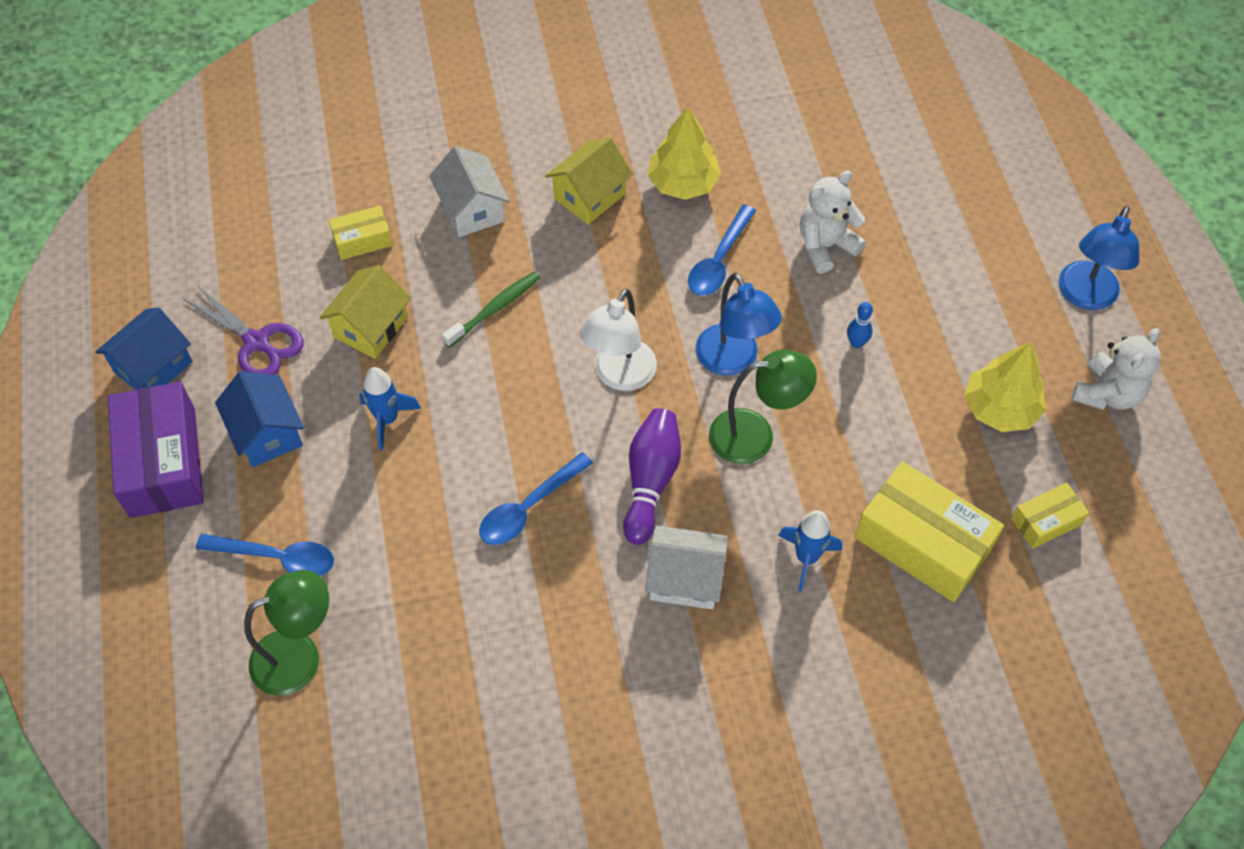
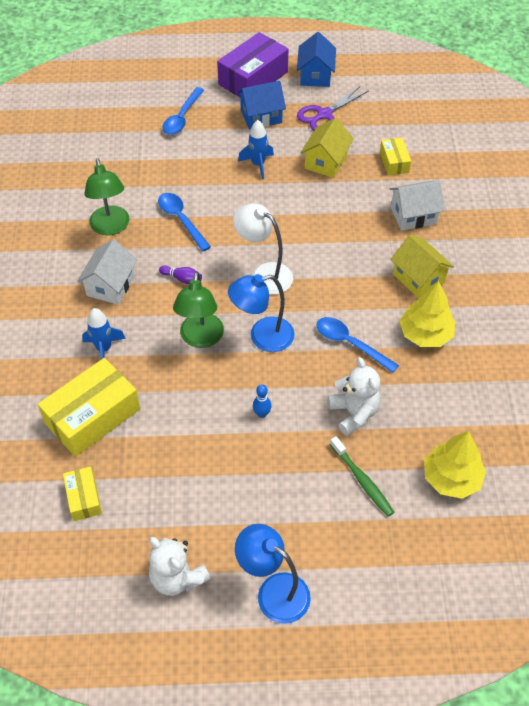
camera: 100 degrees right, 5 degrees down
(153, 367) = (315, 75): blue house -> blue house turned 45 degrees clockwise
(163, 462) = (253, 78): purple box -> purple box turned 45 degrees counterclockwise
(299, 656) = (122, 123): green lamp -> green lamp (111, 227)
(370, 327) = (326, 162): yellow house -> yellow house turned 75 degrees clockwise
(494, 309) = (329, 219): green toothbrush -> green toothbrush (362, 480)
(650, 481) = (182, 279): purple bowling pin -> purple bowling pin, size x0.51
(1000, 408) = (183, 494): yellow tree -> yellow tree (451, 478)

